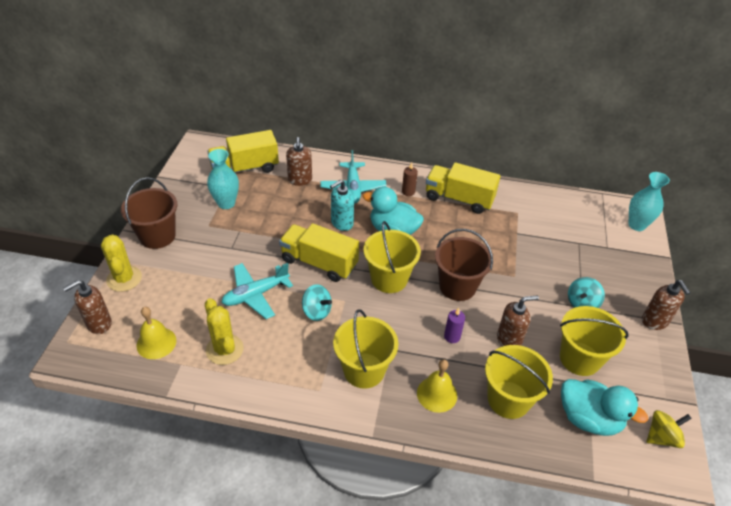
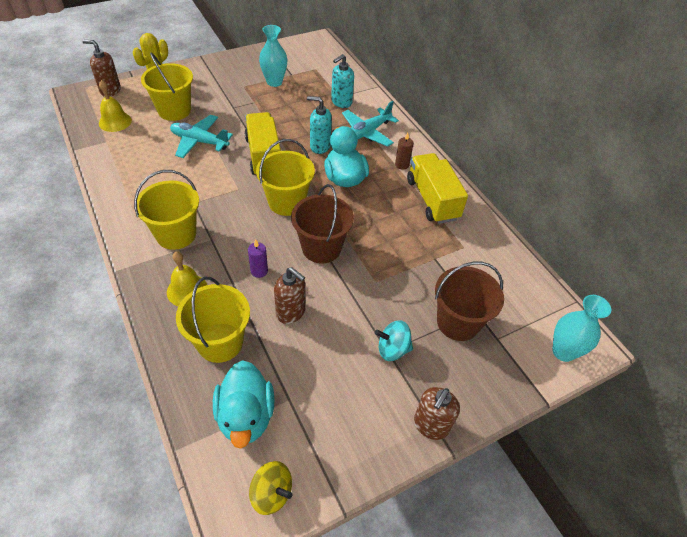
camera: 50 degrees right, 5 degrees up
(157, 236) = (209, 71): brown bucket -> brown bucket (458, 322)
(224, 349) = (135, 154): yellow cactus -> none
(245, 168) = (320, 71): yellow truck -> none
(300, 180) = (341, 102): brown soap dispenser -> turquoise soap dispenser
(316, 311) = (212, 180): turquoise spinning top -> none
(579, 358) = (316, 377): yellow bucket -> yellow bucket (174, 110)

